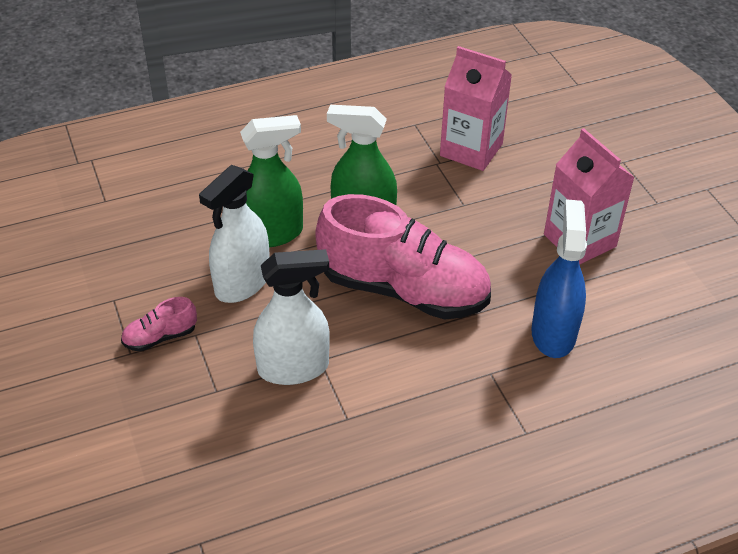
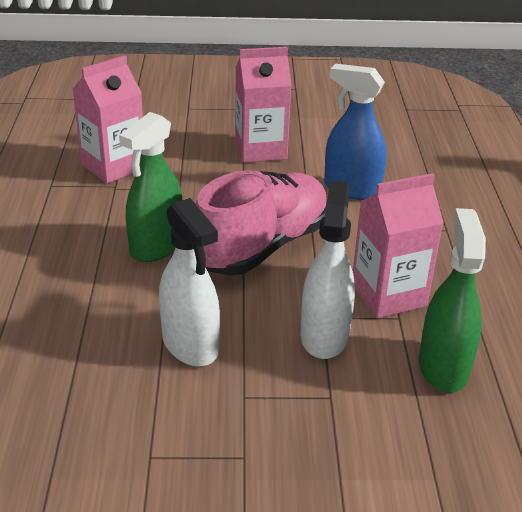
camera: 70 degrees left, 10 degrees down
(160, 337) = (233, 426): pink shoe -> none
(271, 233) = (132, 308): green spray bottle -> green spray bottle (443, 367)
(378, 403) = (388, 295): none -> pink carton

